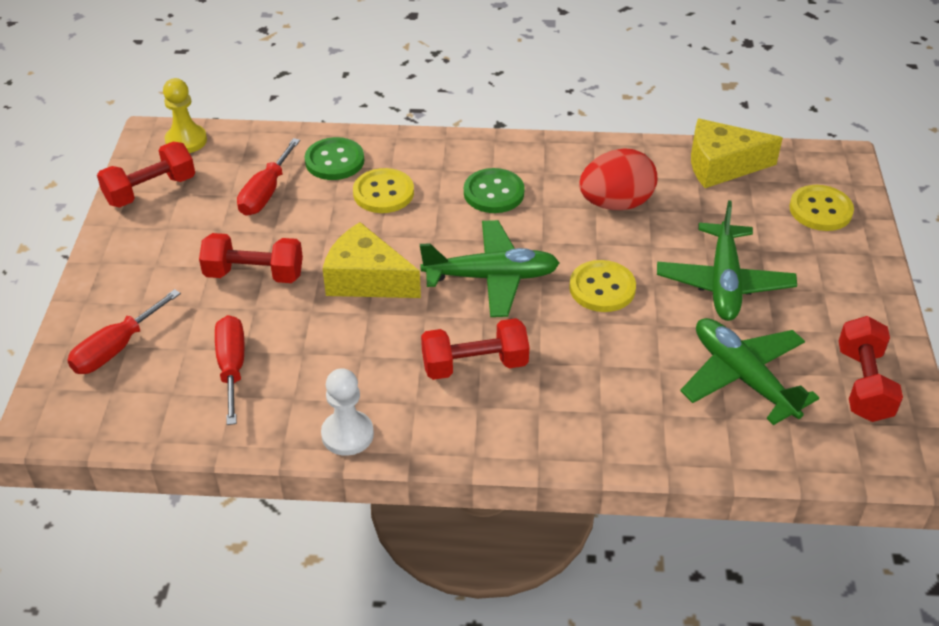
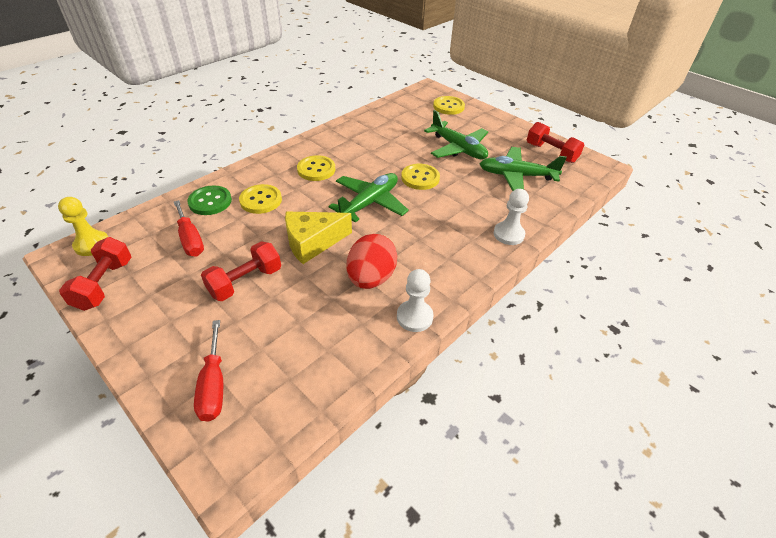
camera: 50 degrees left, 0 degrees up
(232, 367) = (305, 336): red screwdriver -> none
(474, 365) = (420, 242): red dumbbell -> none
(494, 193) = (316, 169): green button -> yellow button
(595, 438) = (508, 234): none -> white pawn
(616, 203) = (375, 144): red egg -> red egg (371, 278)
(722, 166) = (392, 110): yellow cheese -> none

